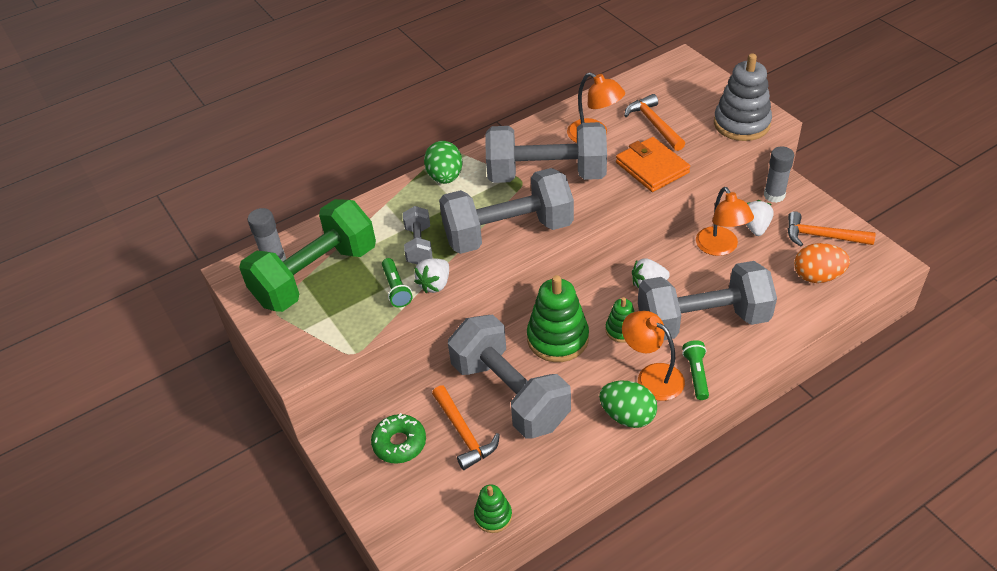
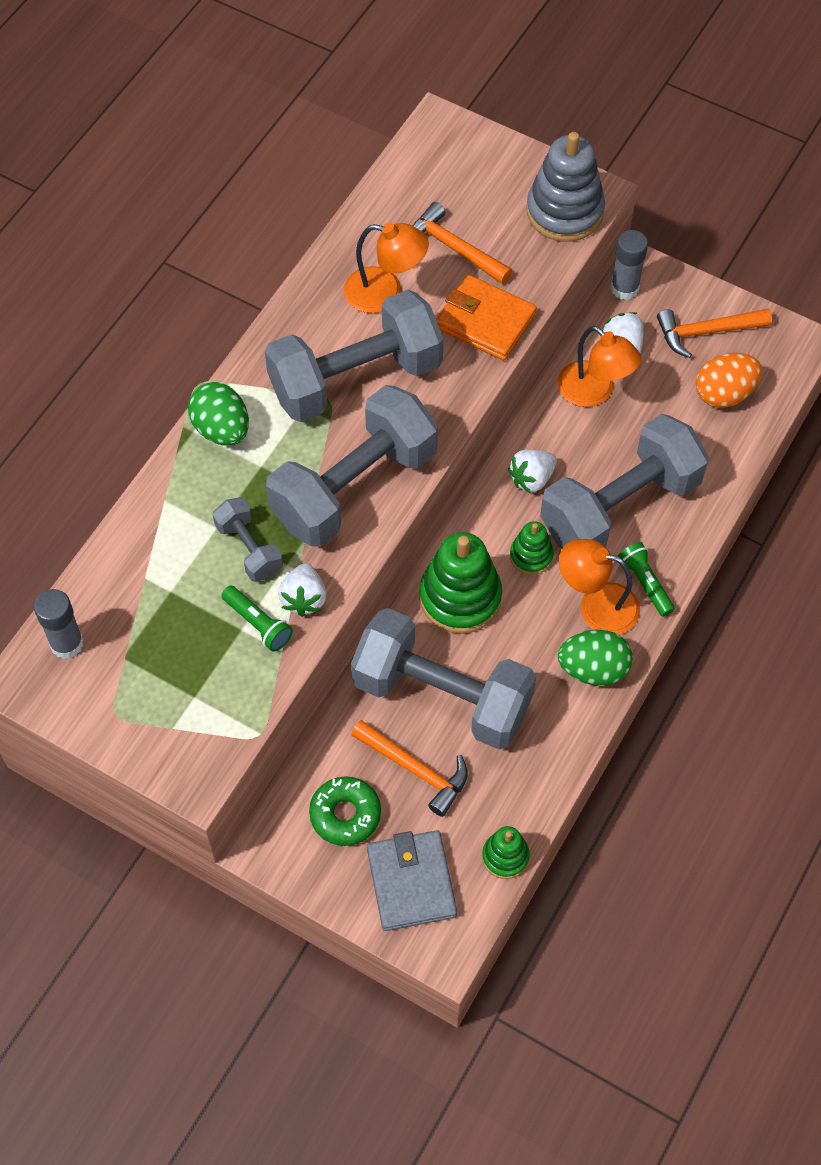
camera: 30 degrees left, 15 degrees up
(315, 275) = (138, 645): green dumbbell -> none
(417, 505) = (411, 882): none -> grey wallet

